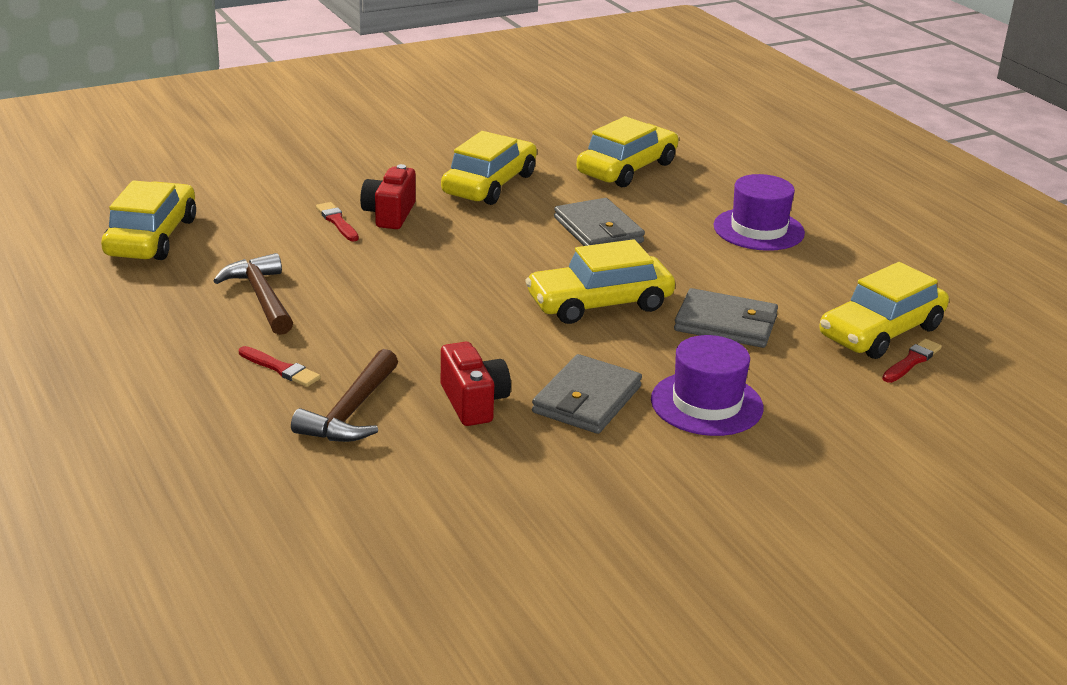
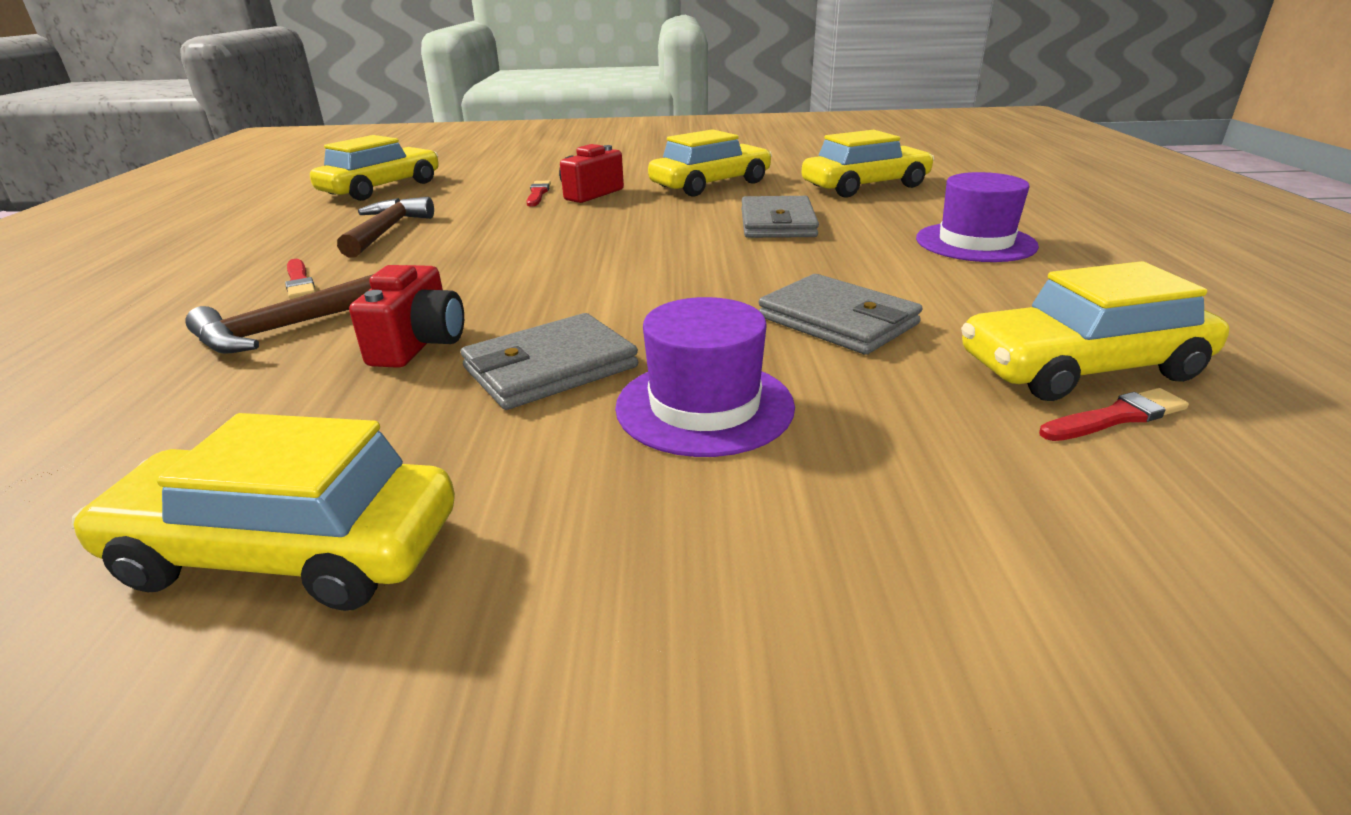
camera: 30 degrees right, 0 degrees up
(599, 303) = (698, 279): yellow car -> yellow car (288, 550)

